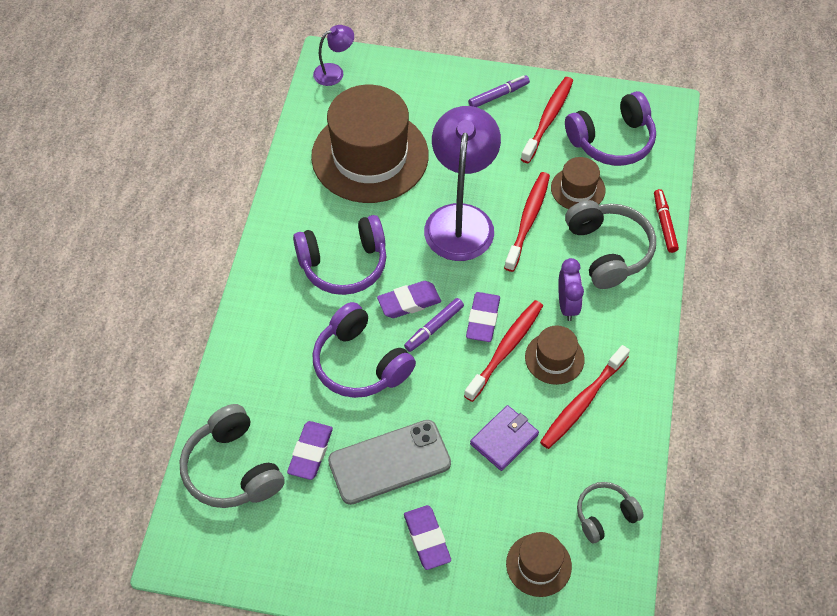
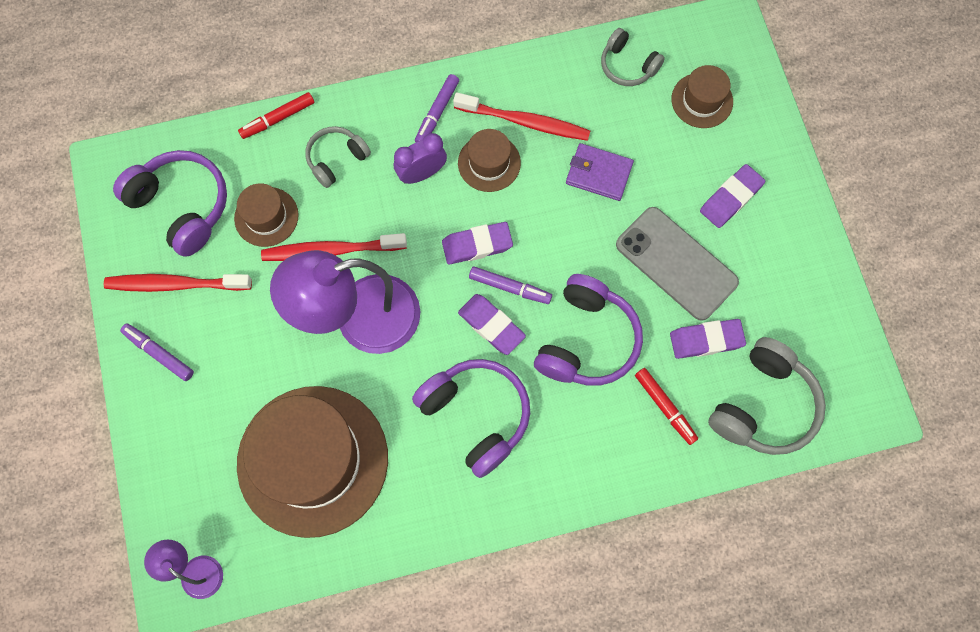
camera: 115 degrees left, 15 degrees up
(274, 395) = (665, 407): none -> red marker
(506, 349) = (501, 210): red toothbrush -> none
(608, 251) = (336, 159): grey headphones -> grey headphones, size x0.60
(621, 338) = (437, 113): none -> purple marker

